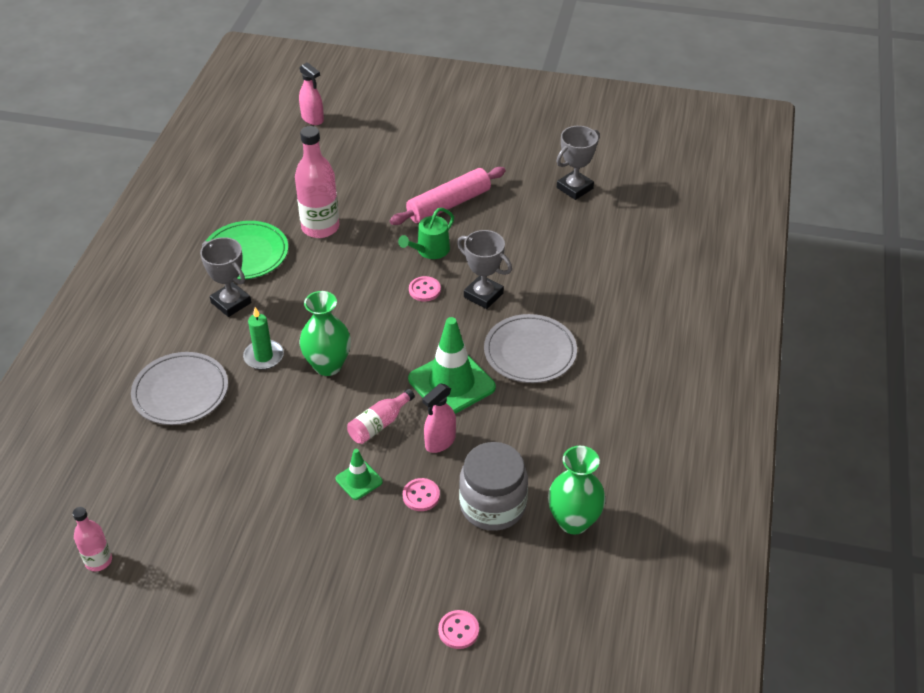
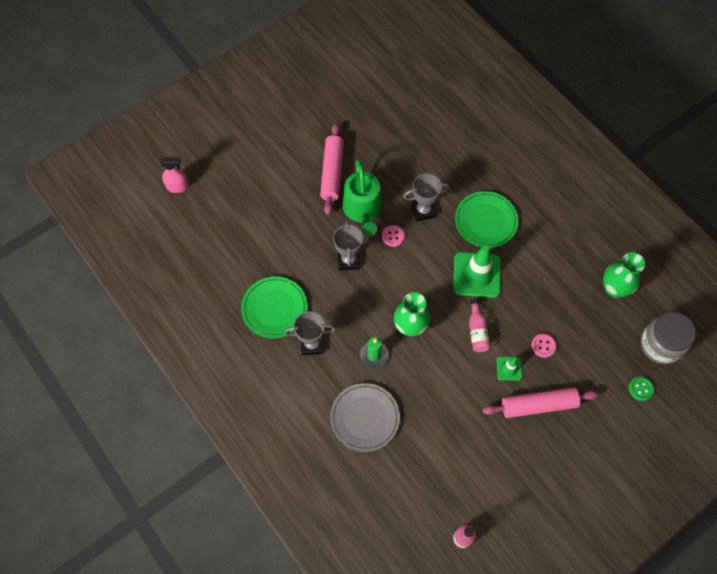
camera: 50 degrees left, 20 degrees up
(320, 227) = (288, 252): pink bottle -> none
(336, 535) = (538, 405): none -> pink rolling pin
(430, 250) = (362, 210): green watering can -> green watering can, size x1.64
(440, 442) = (514, 311): pink spray bottle -> none
(458, 630) = (640, 389): pink button -> green button
(492, 505) = (576, 317): grey jar -> grey jar (660, 345)
(530, 352) = (486, 221): grey plate -> green plate
(574, 188) = (378, 101): grey trophy -> grey trophy (348, 260)

